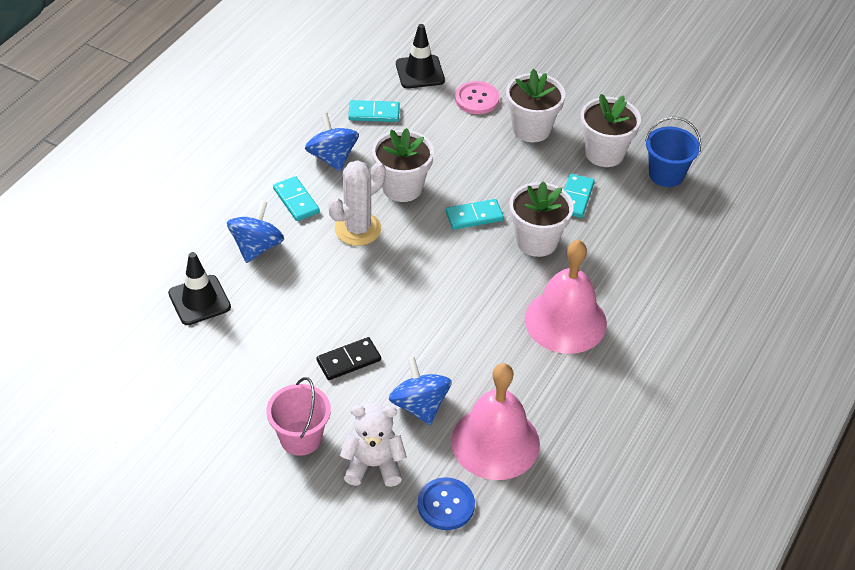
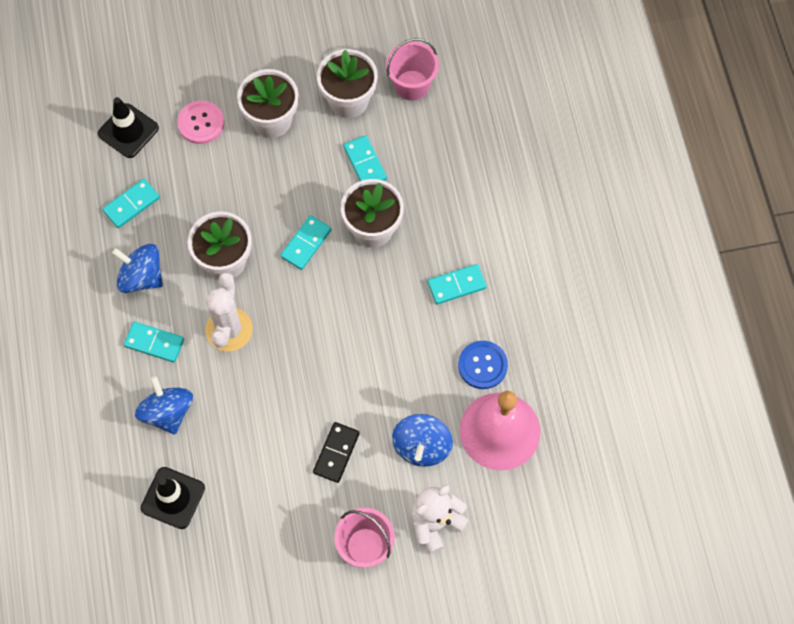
camera: 40 degrees left, 20 degrees up
(419, 405) = (421, 446): blue spinning top -> blue spinning top turned 105 degrees counterclockwise
(446, 505) = (512, 510): blue button -> blue button (482, 365)
(565, 321) = (456, 285): pink bell -> turquoise domino
(666, 174) = (412, 85): blue bucket -> pink bucket

